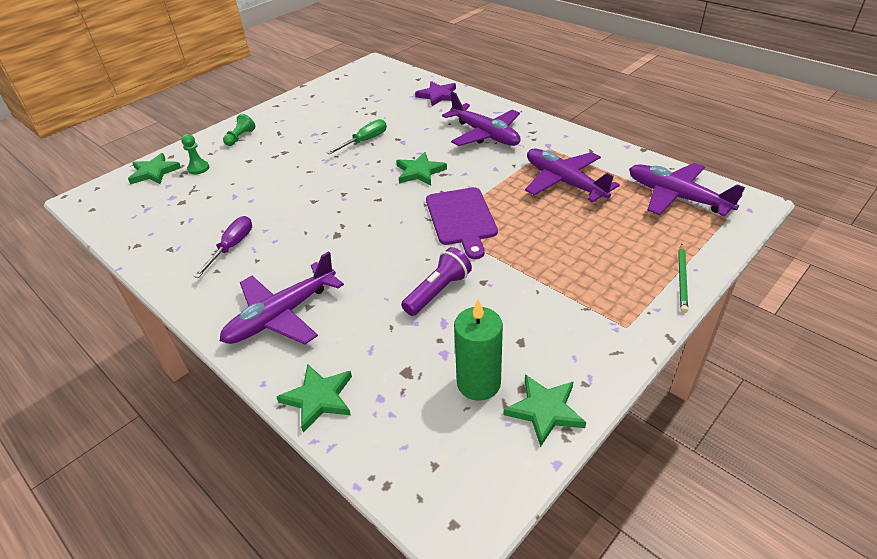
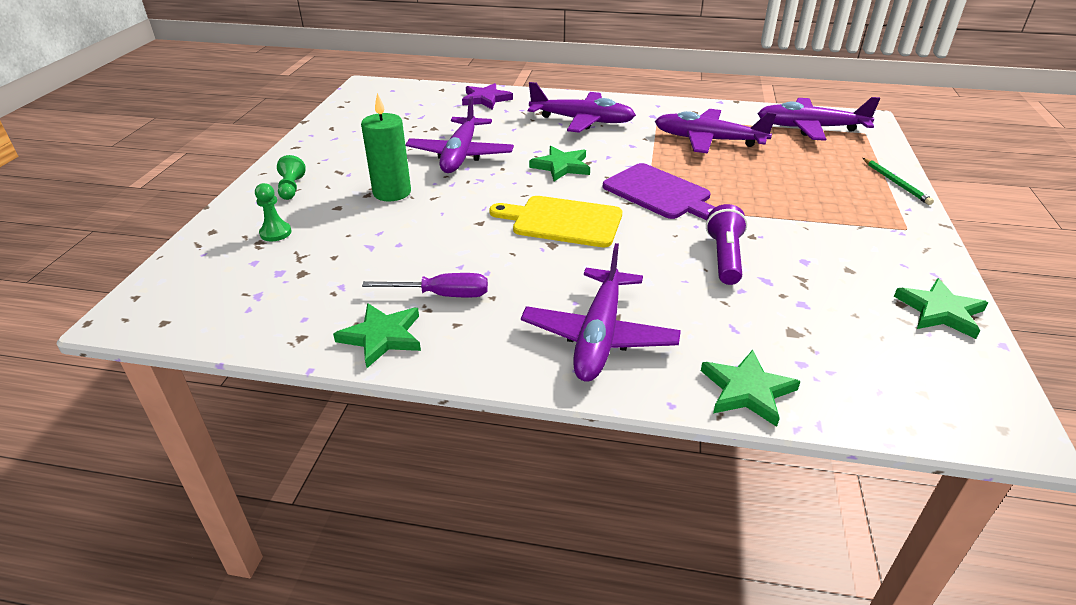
camera: 35 degrees left, 5 degrees down
(154, 172) = (210, 254): green star -> green star (382, 337)
(232, 247) = (442, 295): purple screwdriver -> purple screwdriver turned 105 degrees clockwise
(365, 141) = (460, 155): green screwdriver -> purple plane
(365, 219) = (562, 221): none -> yellow cutting board
(478, 383) = (863, 314): green candle -> green candle (392, 192)

